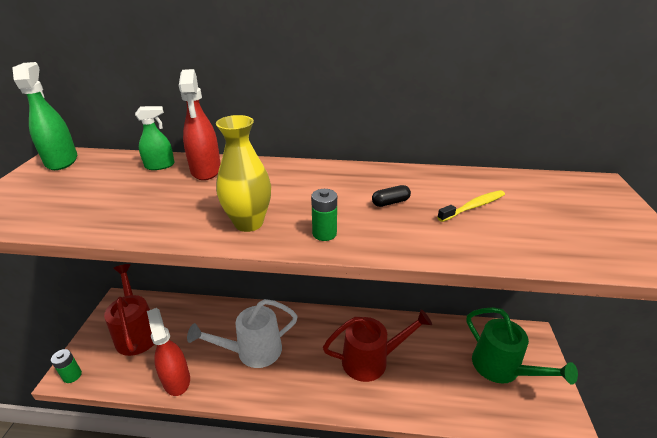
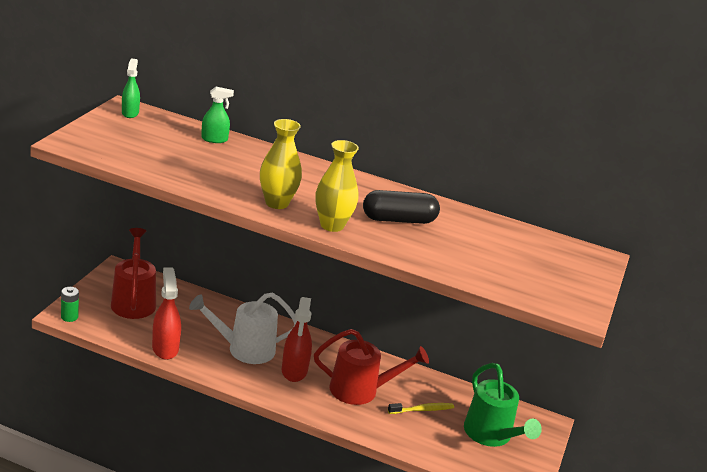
camera: 10 degrees right, 5 degrees down
(62, 161) = (130, 113): green spray bottle -> green spray bottle, size x0.64
(206, 170) = (253, 154): red spray bottle -> red spray bottle (294, 371)
(324, 233) = (332, 225): green battery -> yellow vase
(390, 202) = (398, 220): black capsule -> black capsule, size x2.14
(473, 207) = (466, 241): yellow toothbrush -> yellow toothbrush (422, 410)

